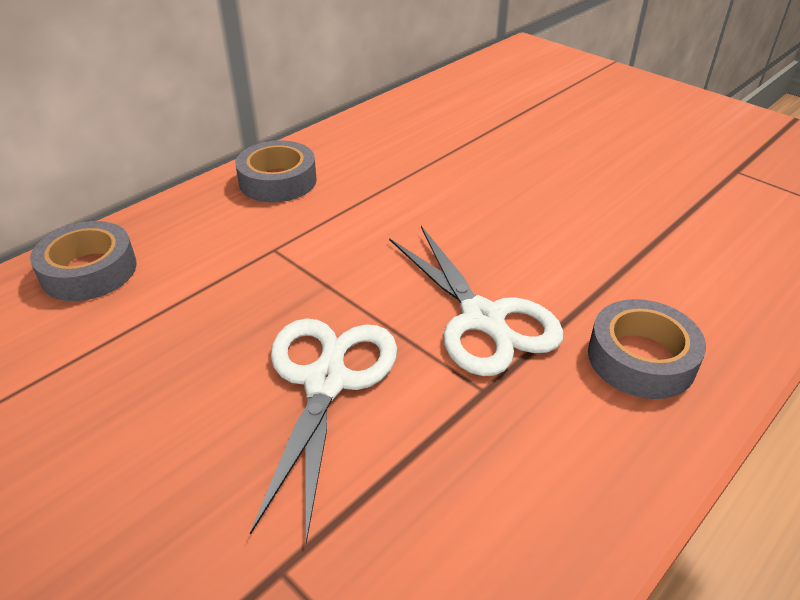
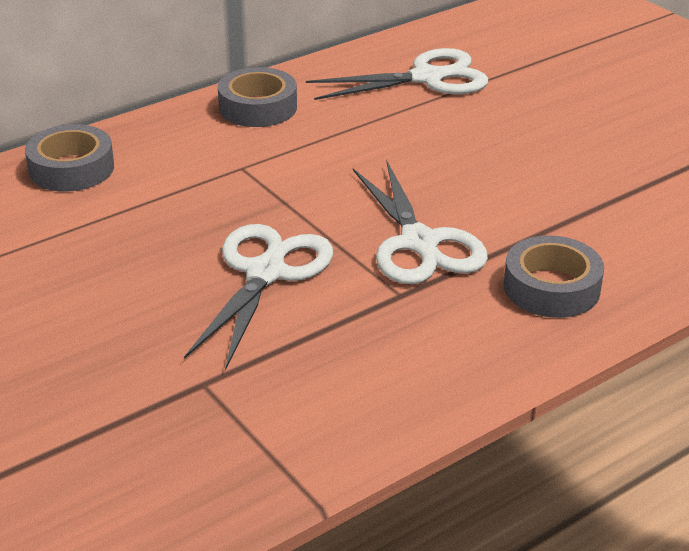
camera: 10 degrees right, 5 degrees down
(430, 136) = (426, 78): none -> white scissors

